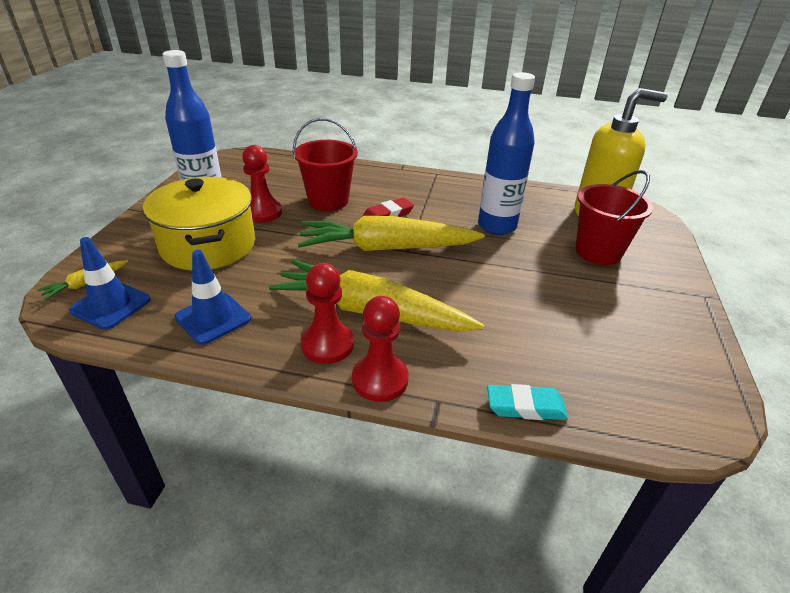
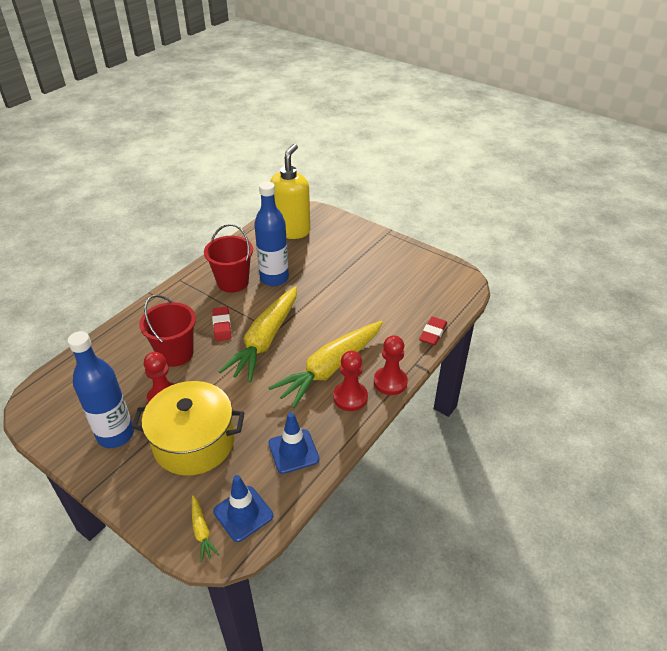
camera: 65 degrees left, 5 degrees up
(525, 407) = (433, 333): turquoise eraser -> red eraser
(598, 252) = (329, 249): red bucket -> red bucket (233, 282)

